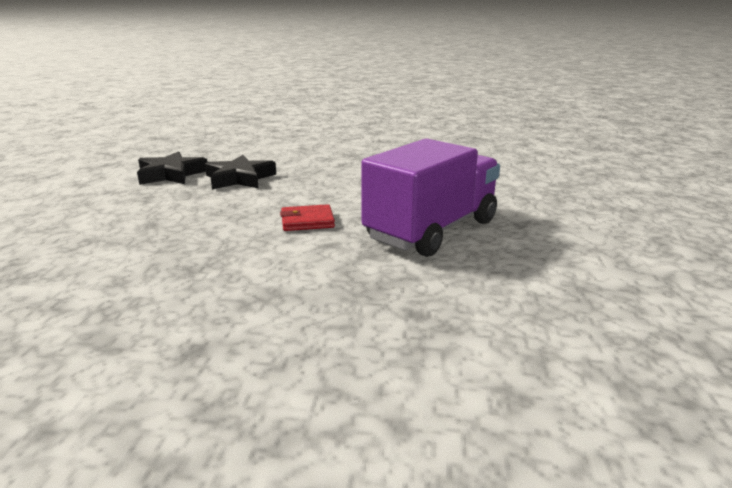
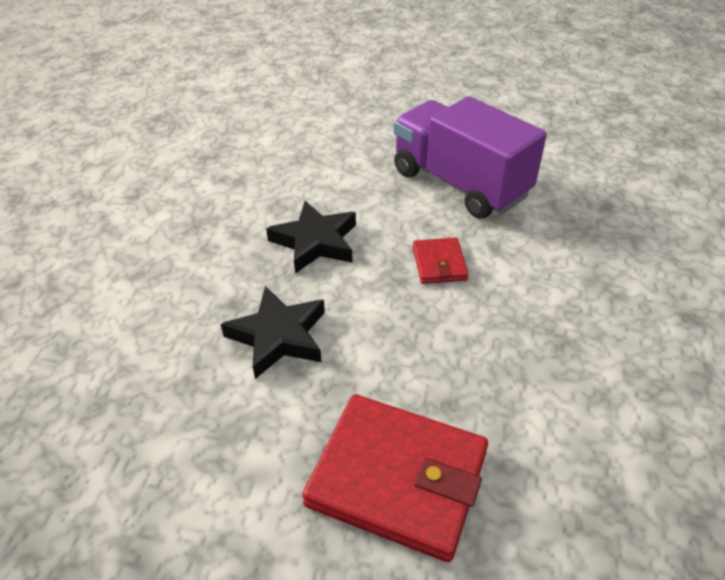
camera: 85 degrees left, 20 degrees up
(104, 210) = (397, 478): none -> red wallet
(171, 174) = (237, 428): black star -> black star (315, 242)

